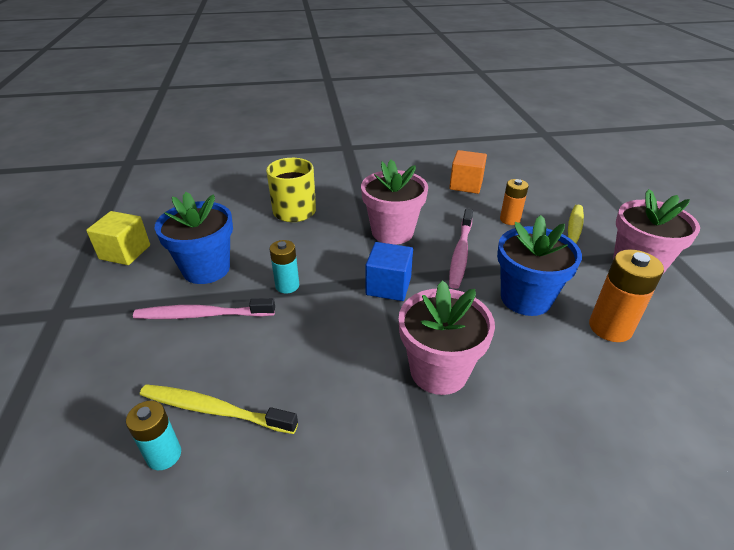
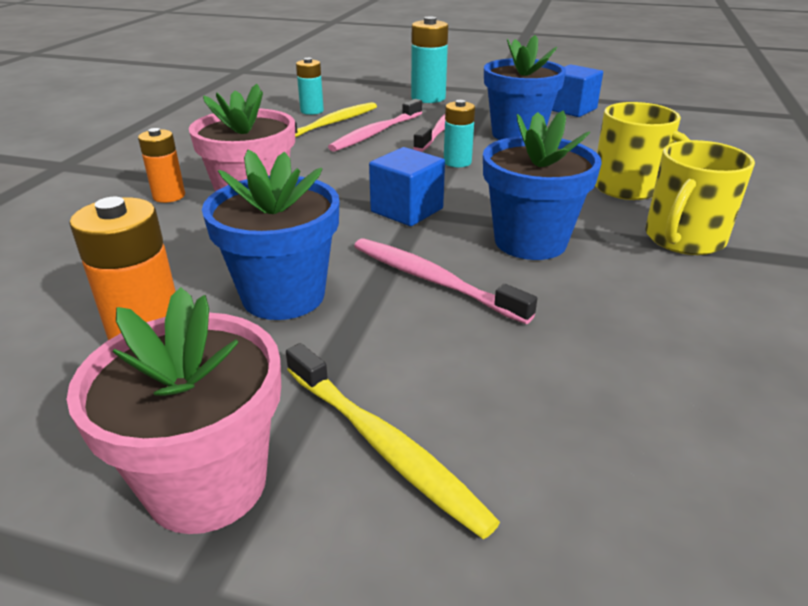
camera: 115 degrees right, 5 degrees down
(91, 357) = (428, 98): none -> turquoise battery
(125, 252) = (571, 109): yellow cube -> blue cube
(232, 358) = (376, 133): none -> pink toothbrush
(353, 191) = (683, 239): none -> yellow mug
(392, 232) = (530, 241): pink flower pot -> blue flower pot
(466, 185) = (691, 378): orange cube -> none
(509, 219) = (503, 379): orange battery -> orange battery (169, 196)

